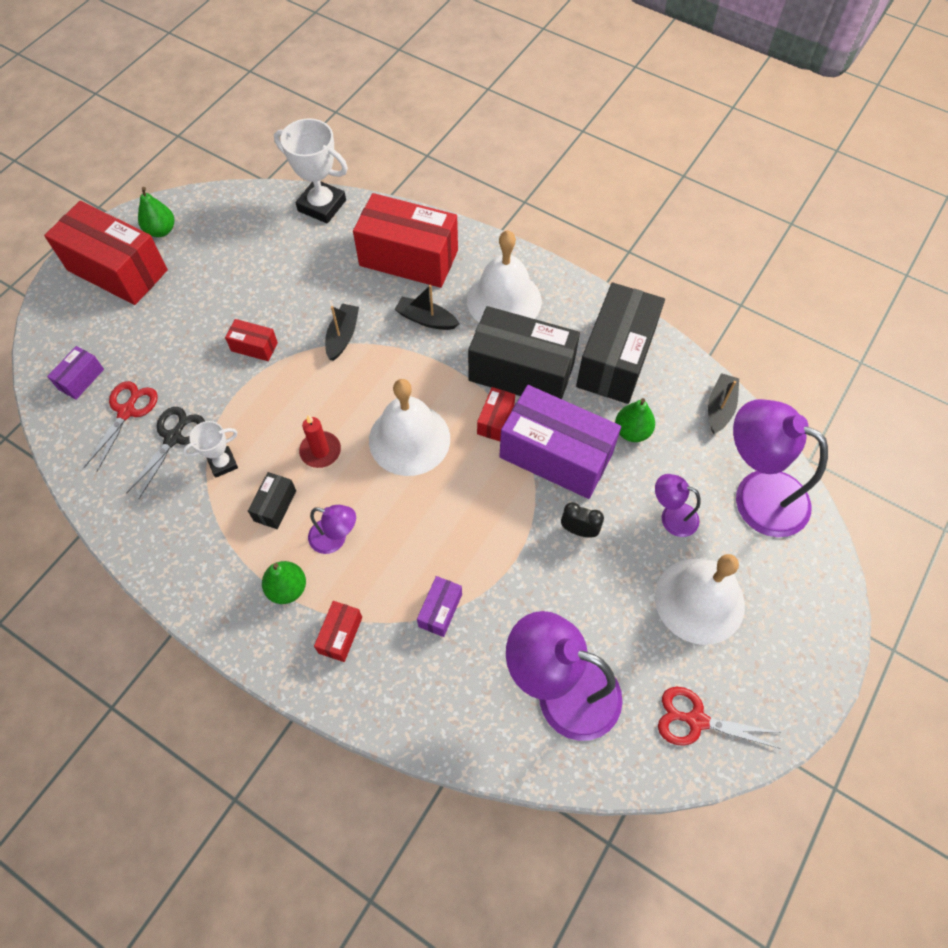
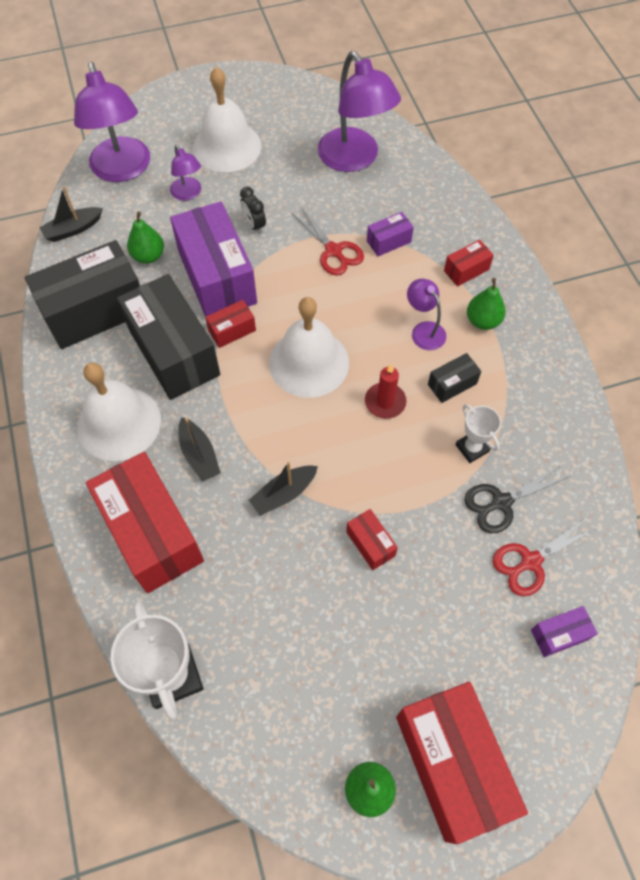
camera: 140 degrees left, 0 degrees up
(223, 463) = (472, 448): white trophy -> white trophy turned 45 degrees clockwise
(696, 720) = (295, 104): red scissors -> red scissors (333, 251)

